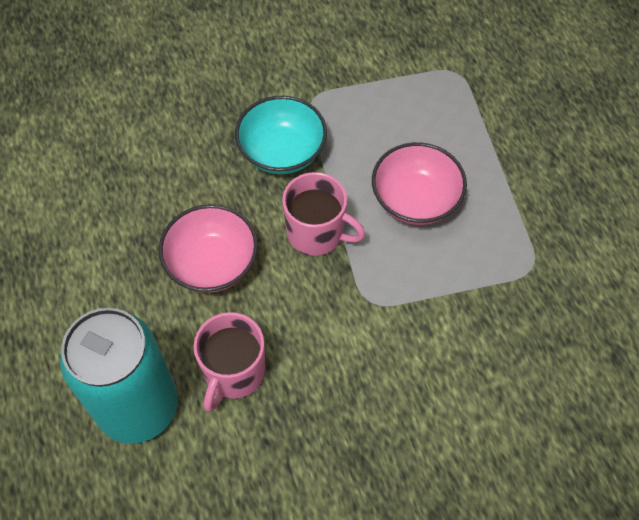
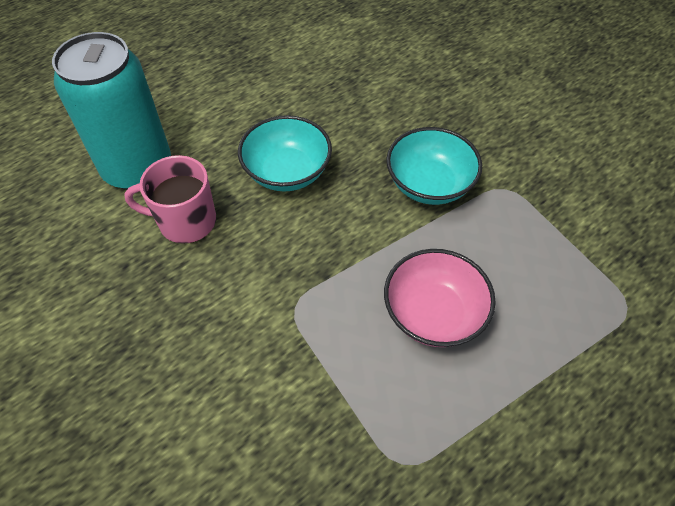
camera: 70 degrees right, 5 degrees down
(212, 263) = (287, 172): pink bowl -> turquoise bowl
(317, 233) = (353, 239): pink mug -> none

